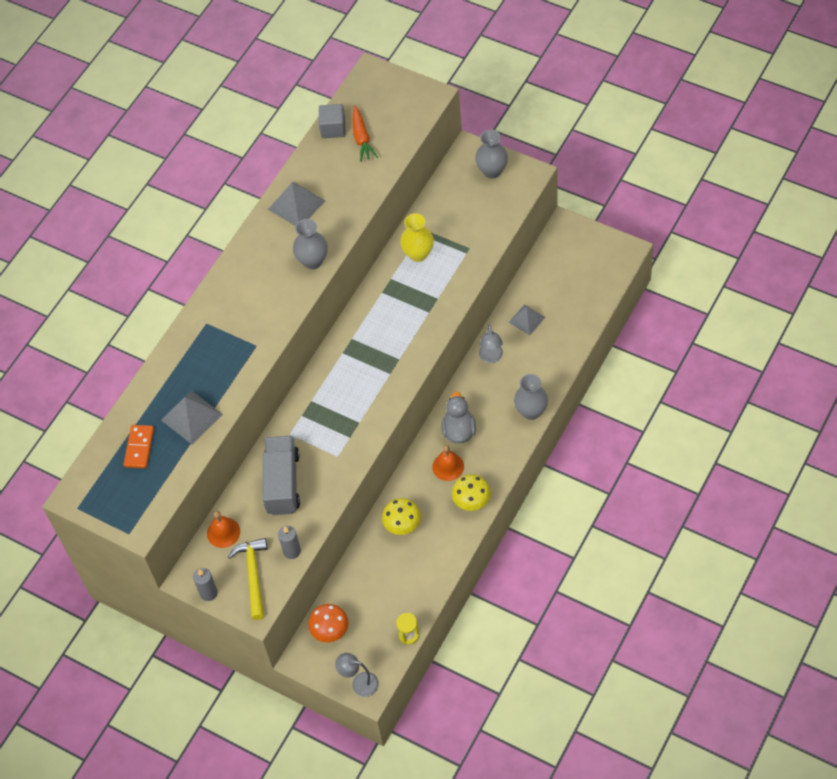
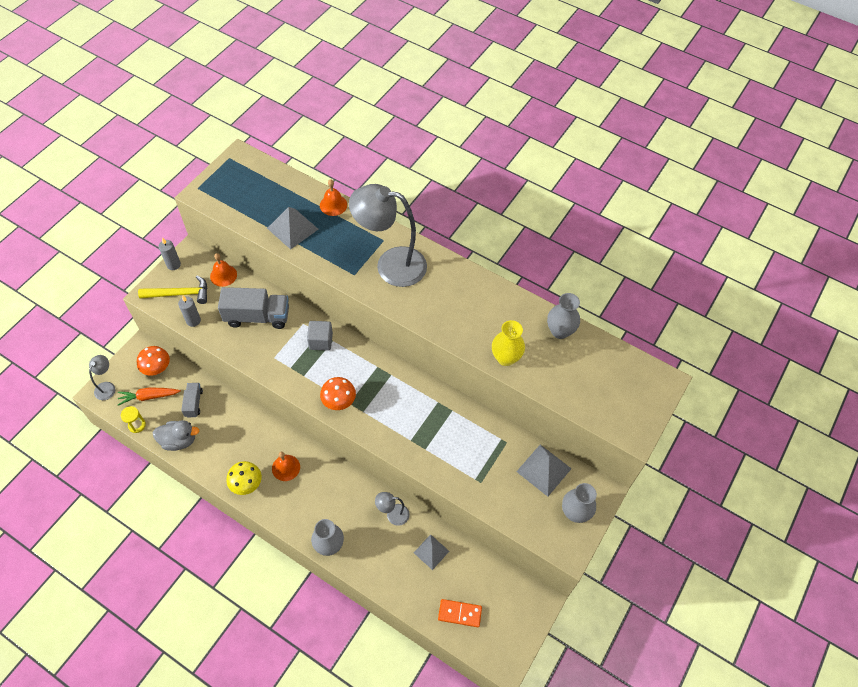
camera: 85 degrees right, 0 degrees up
(139, 447) = (272, 195): orange domino -> orange domino (459, 613)
(154, 380) = (333, 205): none -> orange bell
(241, 312) = (391, 265): none -> grey lamp
(296, 205) = (503, 310): grey pyramid -> grey pyramid (544, 470)
(313, 261) = (438, 320): grey vase -> grey vase (560, 331)
(333, 128) = (593, 344): grey cube -> grey cube (321, 341)
(362, 138) = (580, 368): orange carrot -> orange carrot (149, 397)
(375, 579) = (194, 403): none -> grey truck
(389, 383) = (339, 402): none -> orange mushroom
(402, 525) = (237, 427): yellow mushroom -> none
(418, 254) = (477, 436): yellow vase -> yellow vase (505, 358)
(459, 431) = (320, 479): grey duck -> grey duck (179, 440)

